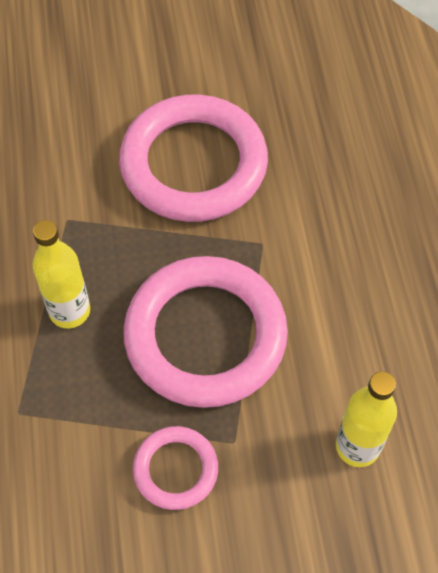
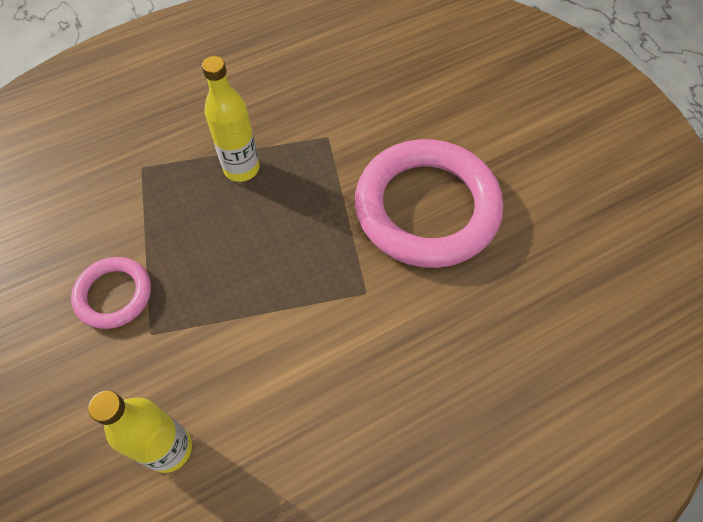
camera: 70 degrees right, 0 degrees up
(205, 336) = (250, 276): pink ring -> none

